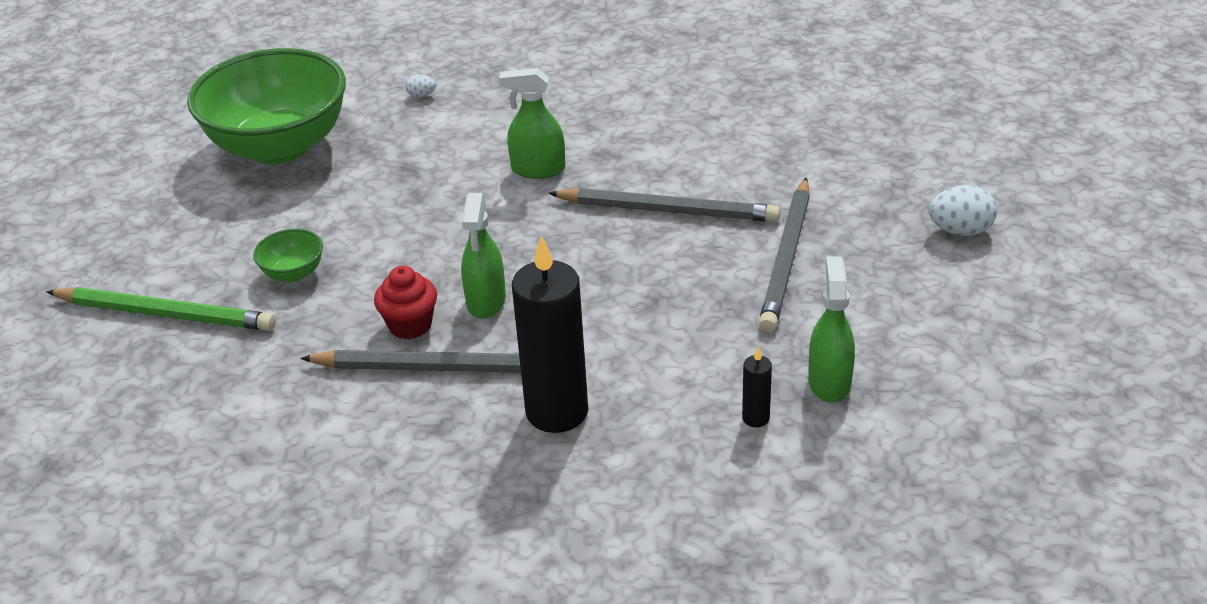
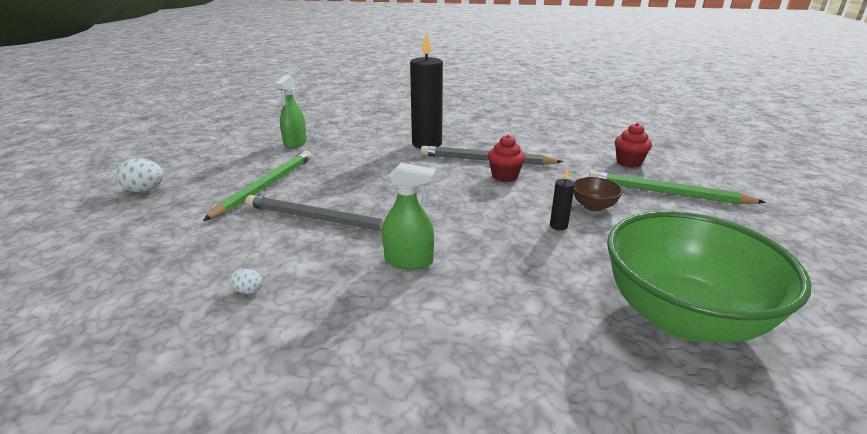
camera: 175 degrees left, 10 degrees down
(172, 391) = (628, 162): none -> red cupcake
(293, 273) = (593, 206): green bowl -> brown bowl
(421, 95) = (537, 375): white egg -> white egg (248, 291)
(486, 301) = (459, 182): green spray bottle -> none
(755, 418) = (338, 136): black candle -> black candle (558, 226)
(786, 258) = (266, 187): grey pencil -> green pencil

